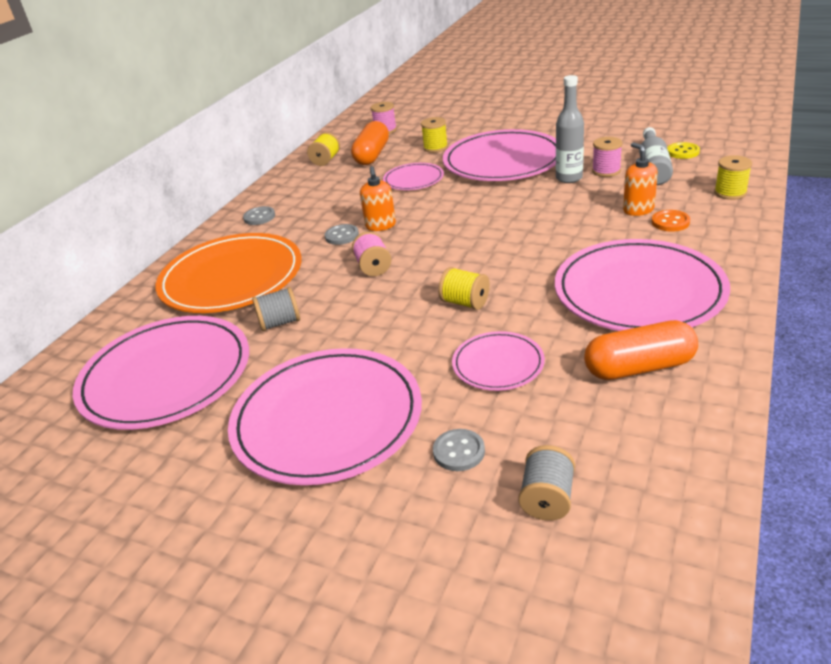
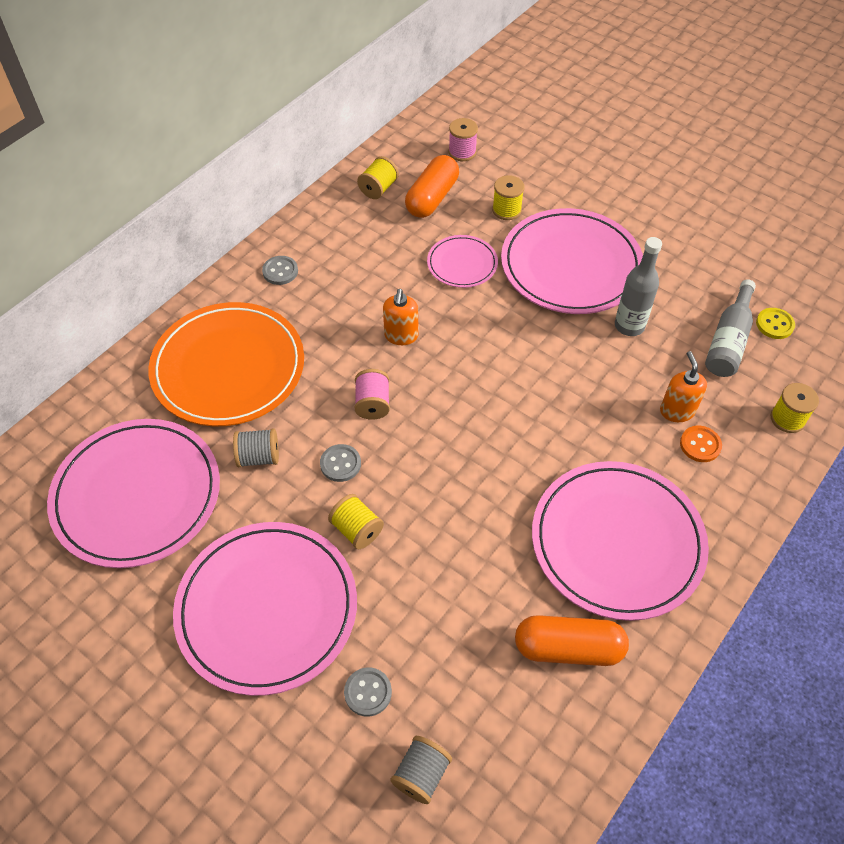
camera: 10 degrees right, 20 degrees up
(342, 236) = (356, 338): grey button -> grey button (340, 464)
(465, 302) = (443, 494): yellow spool -> yellow spool (357, 530)
(498, 364) = (442, 594): pink plate -> none
(606, 171) = (675, 328): pink spool -> none

